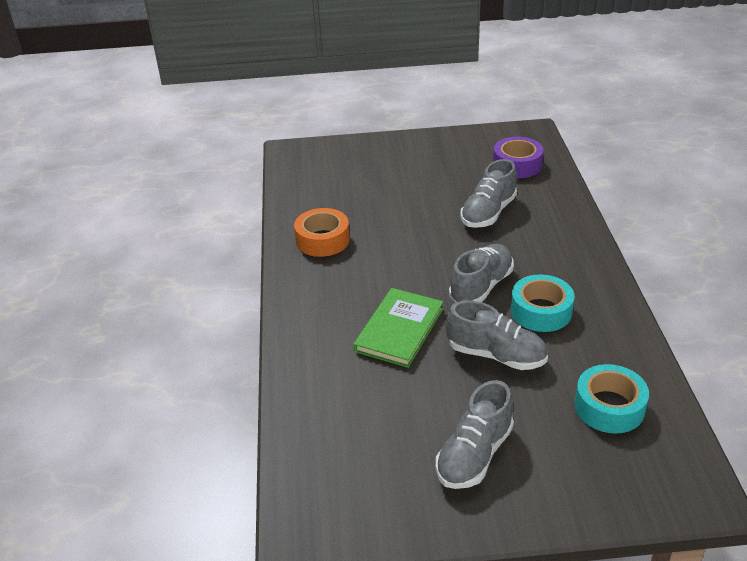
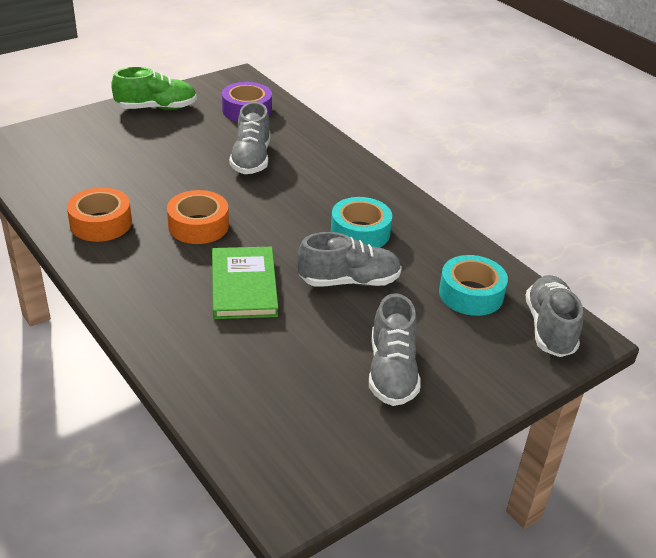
camera: 35 degrees left, 0 degrees up
(399, 264) = (198, 226): none -> orange tape
(437, 146) = (156, 108): none -> green shoe
(481, 286) = (292, 225): grey shoe -> grey shoe (549, 328)

